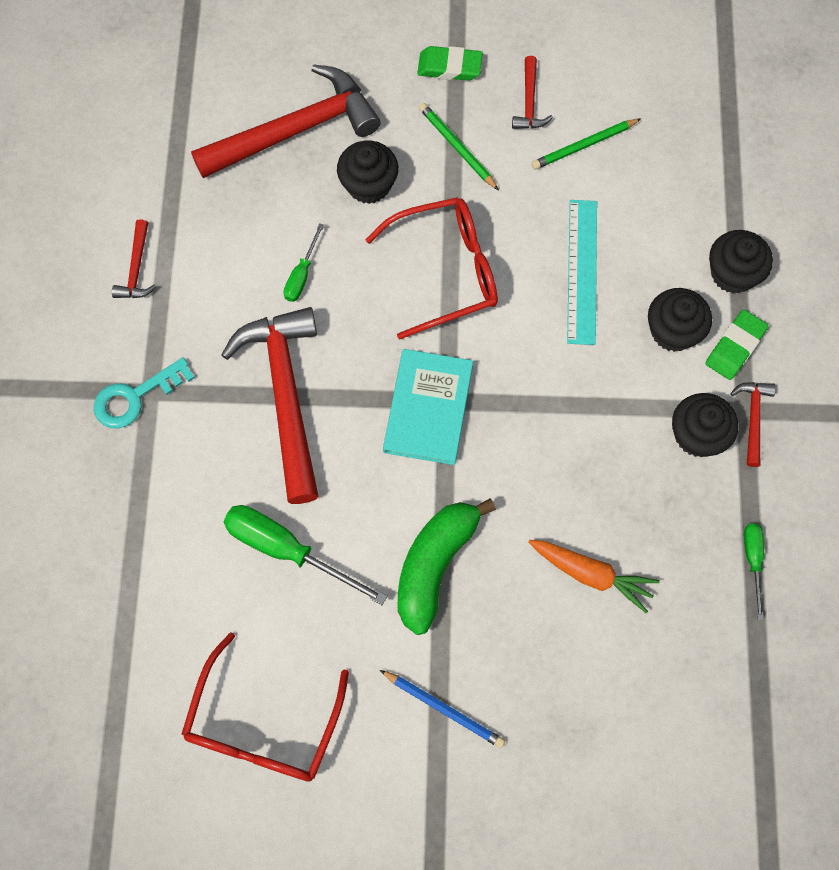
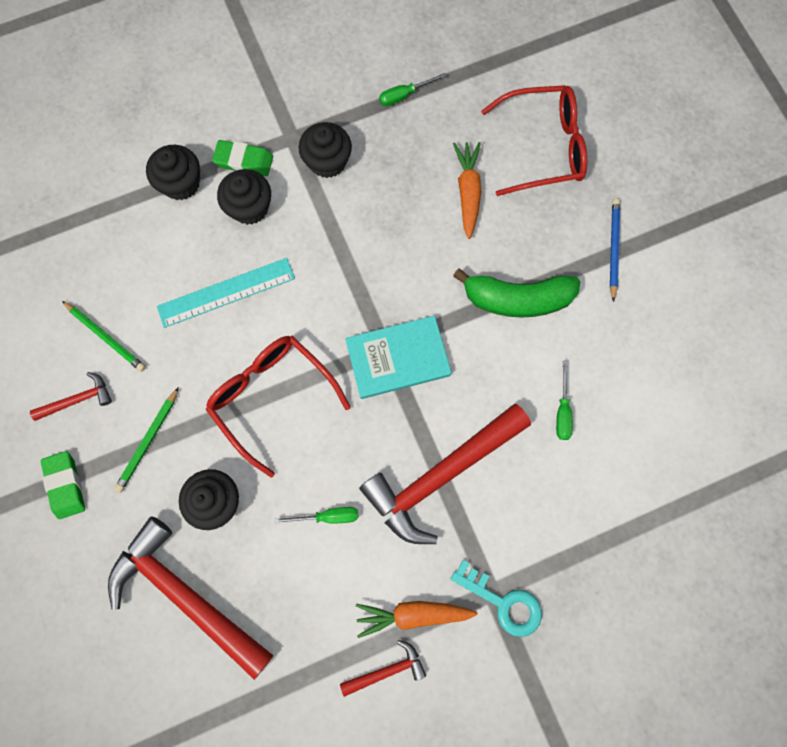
camera: 115 degrees left, 5 degrees up
(171, 311) = (413, 614): none -> orange carrot
(263, 725) = (694, 364): red glasses -> red glasses (543, 147)
(287, 550) = (562, 411): green screwdriver -> green screwdriver, size x0.53
(753, 419) = (297, 130): red hammer -> none

